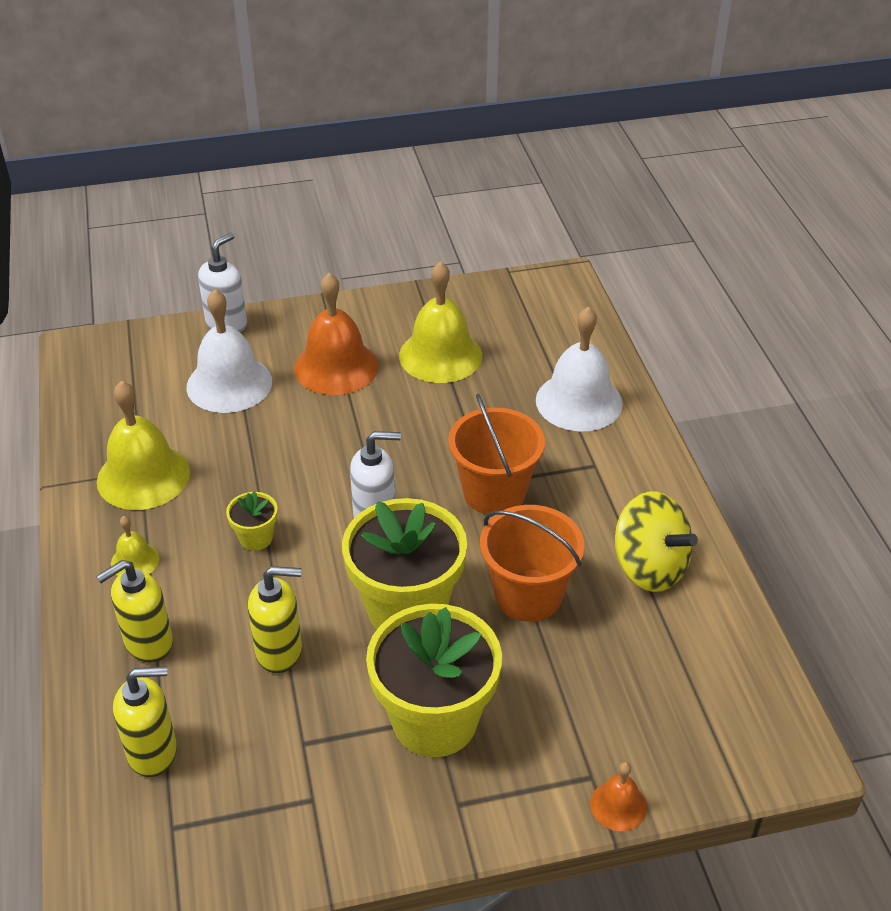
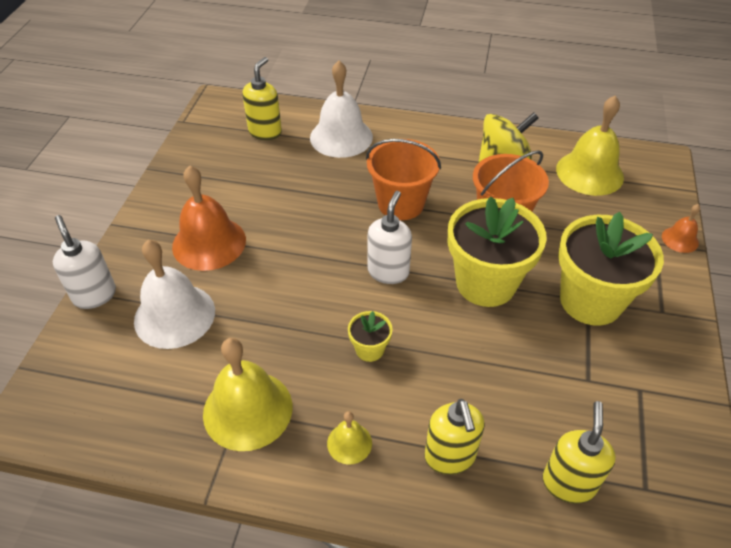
camera: 65 degrees left, 5 degrees up
(280, 651) = (496, 368): yellow soap dispenser -> yellow soap dispenser (265, 132)
(440, 355) = (243, 183): yellow bell -> yellow bell (589, 173)

